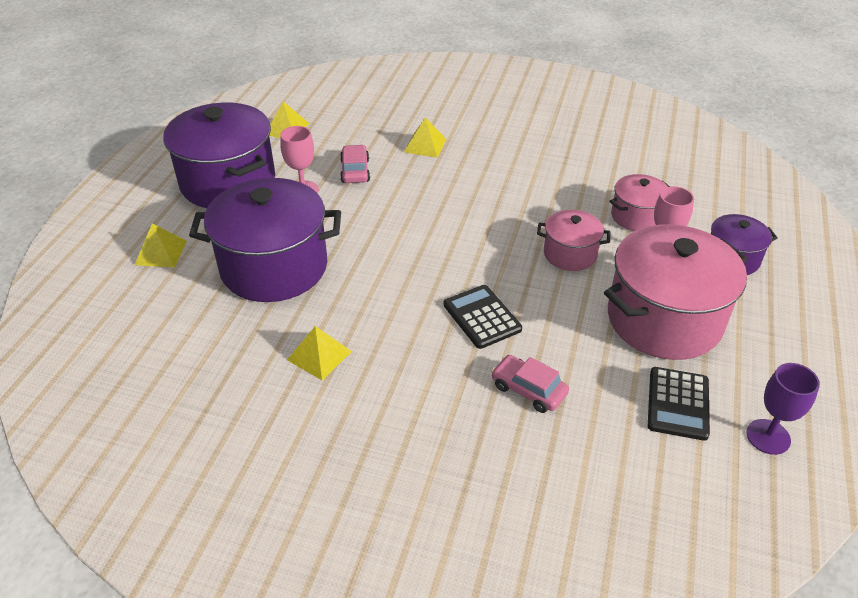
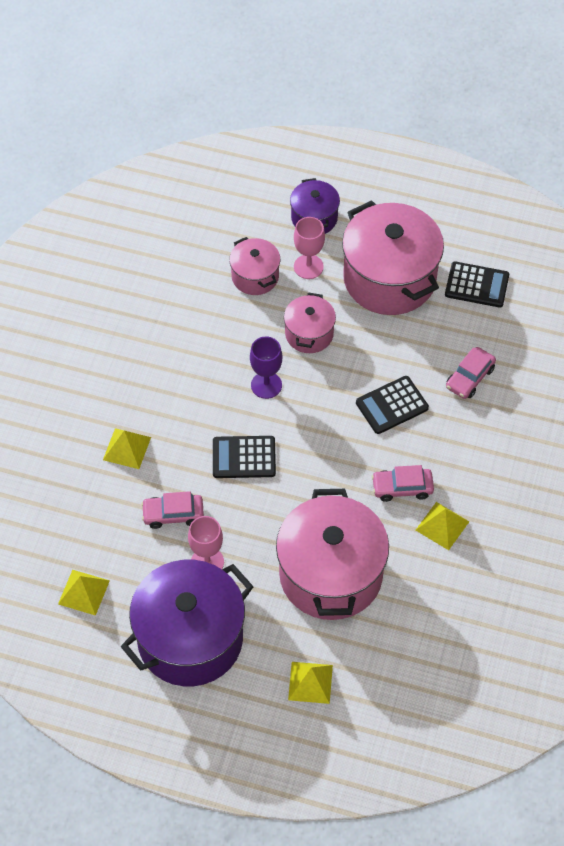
camera: 90 degrees left, 15 degrees up
(274, 267) = (330, 574): purple pot -> pink pot
(372, 323) = (402, 488): none -> pink car
(414, 210) = (244, 457): none -> black calculator
(768, 437) = (502, 239): purple goblet -> purple goblet (266, 385)

